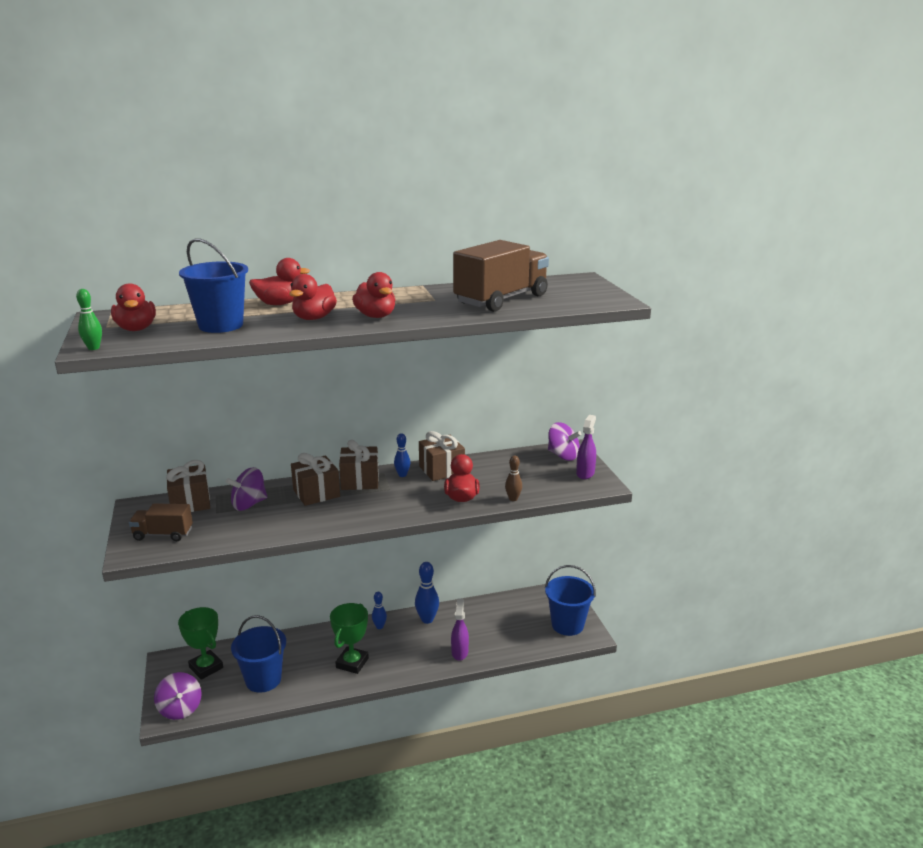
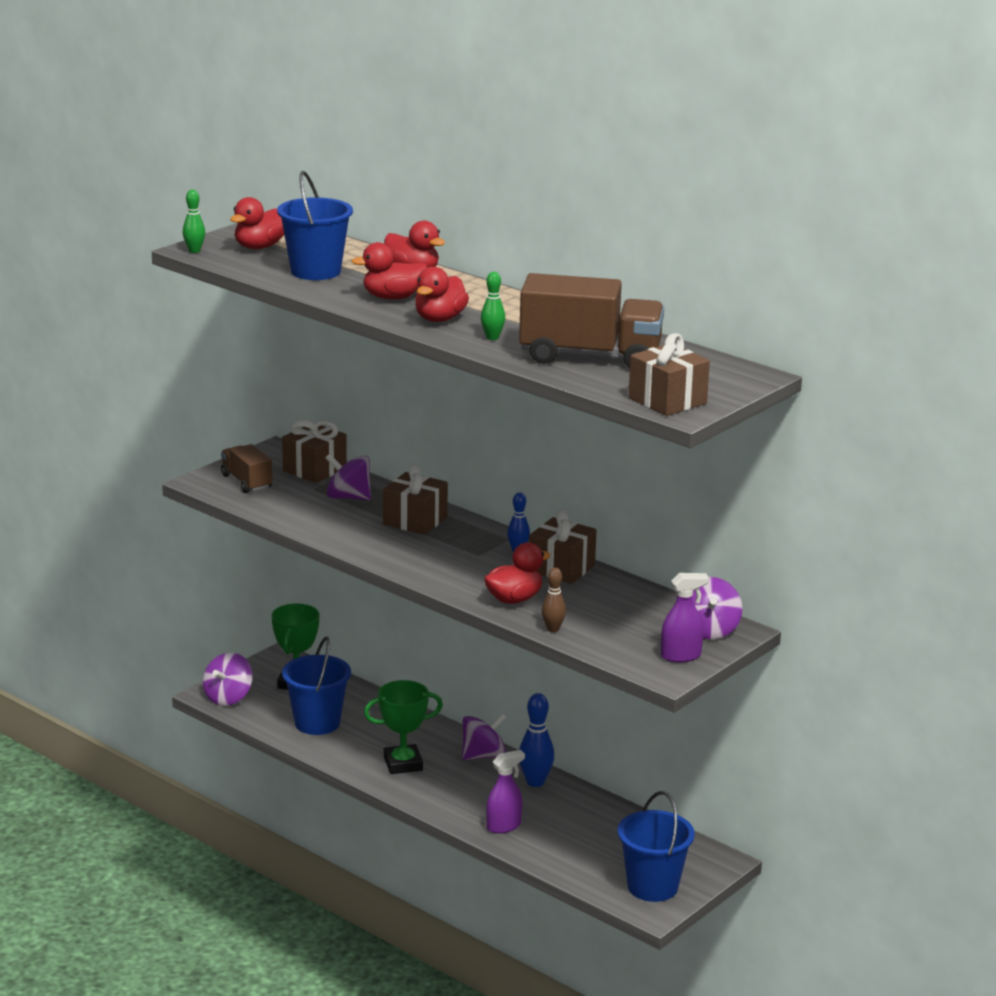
camera: 55 degrees right, 0 degrees up
(360, 481) = (472, 533): brown gift -> brown gift (667, 401)
(379, 626) = (483, 756): blue bowling pin -> purple spinning top
(431, 312) = (492, 337): none -> green bowling pin

